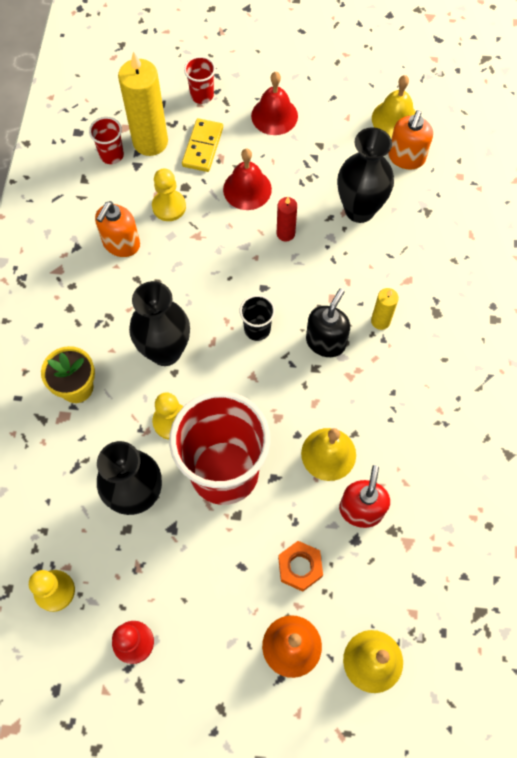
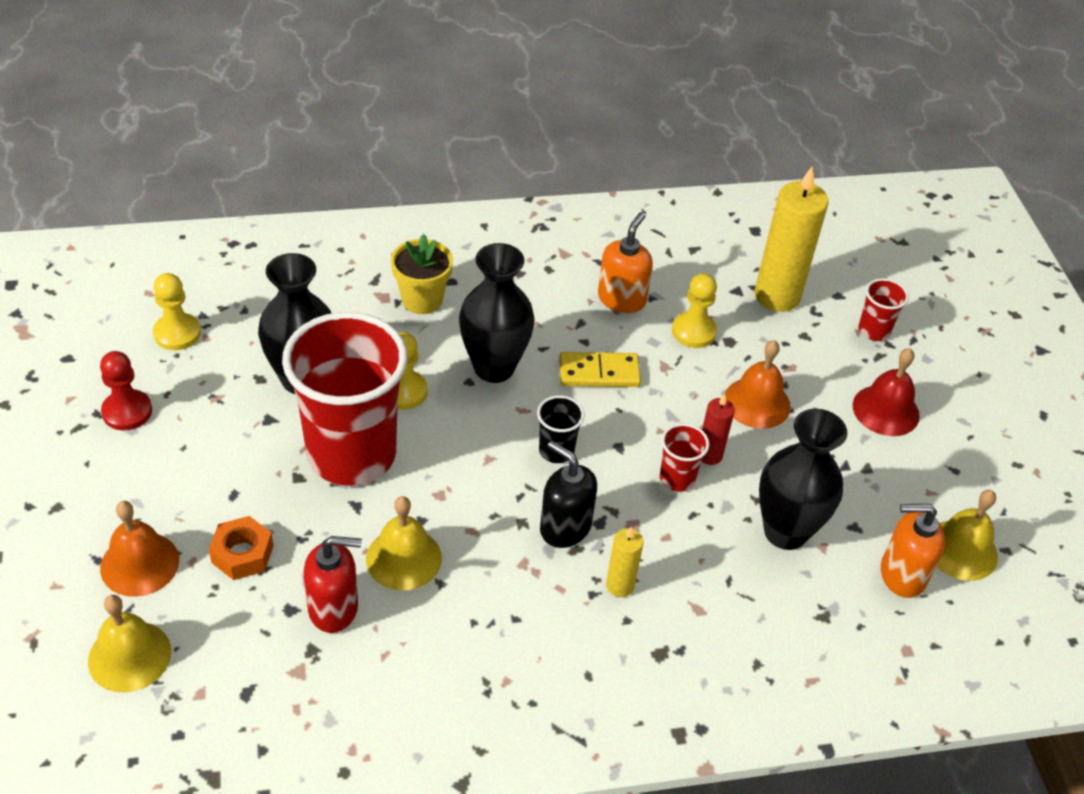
camera: 70 degrees right, 20 degrees down
(111, 155) = (739, 265): red cup -> red cup (677, 479)
(121, 244) = (621, 299): orange soap dispenser -> orange soap dispenser turned 105 degrees clockwise
(202, 147) = (796, 346): yellow domino -> yellow domino (599, 372)
(247, 189) = (757, 402): red bell -> orange bell
(326, 342) = (565, 527): black soap dispenser -> black soap dispenser turned 150 degrees counterclockwise

